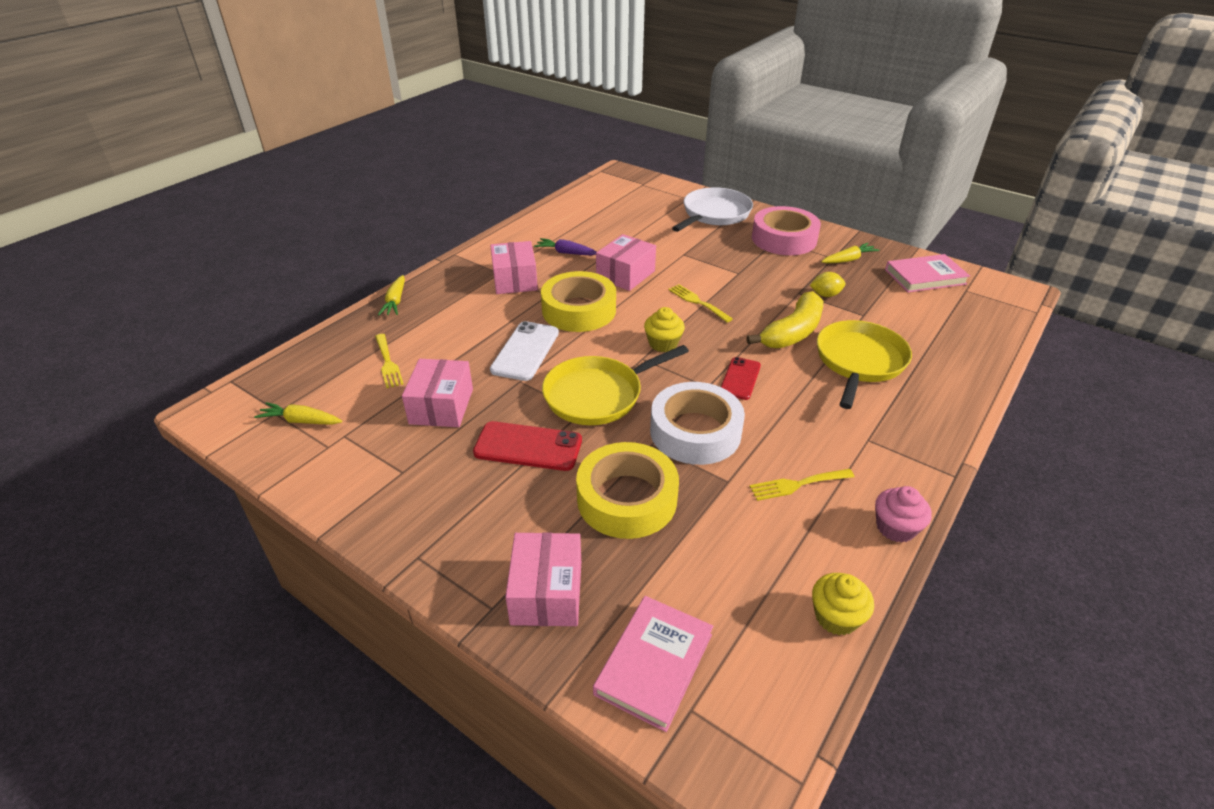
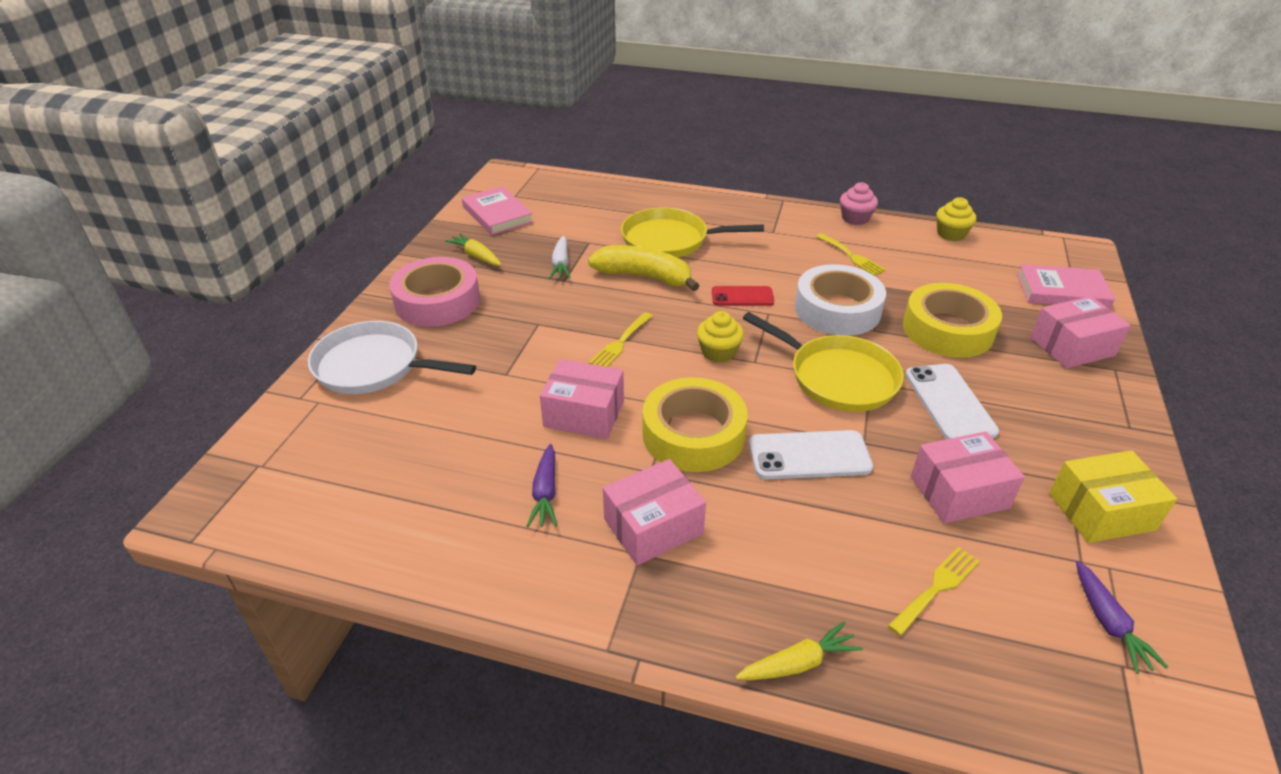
camera: 110 degrees left, 0 degrees up
(301, 421) = (1108, 623): yellow carrot -> purple carrot
(364, 472) = (1101, 511): none -> yellow box
(528, 446) = (949, 403): red phone -> white phone
(825, 295) = (561, 264): yellow lemon -> white carrot

